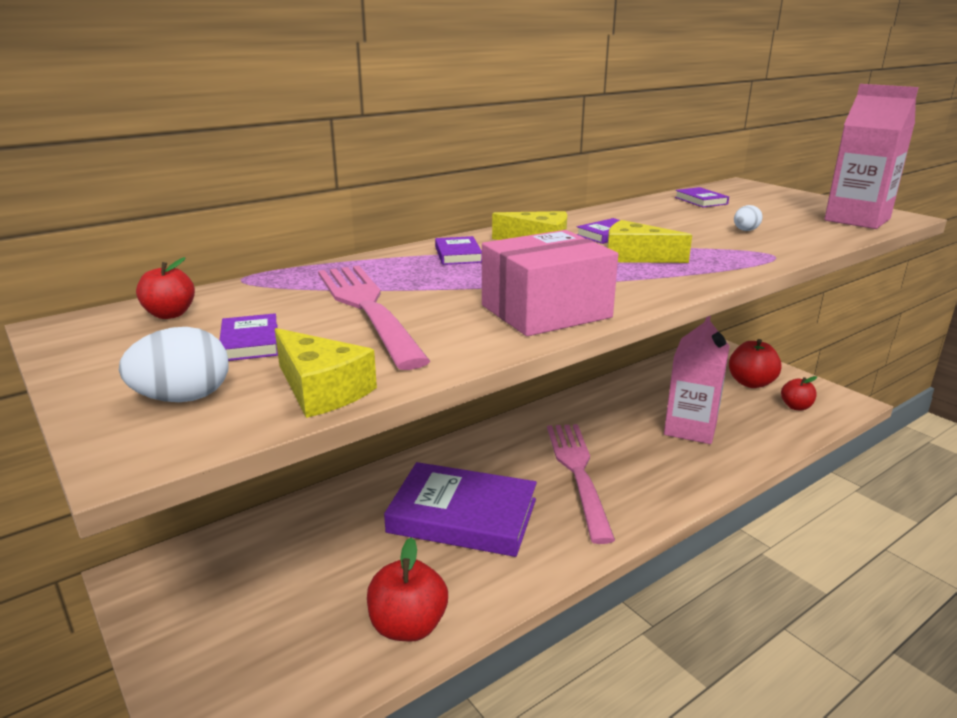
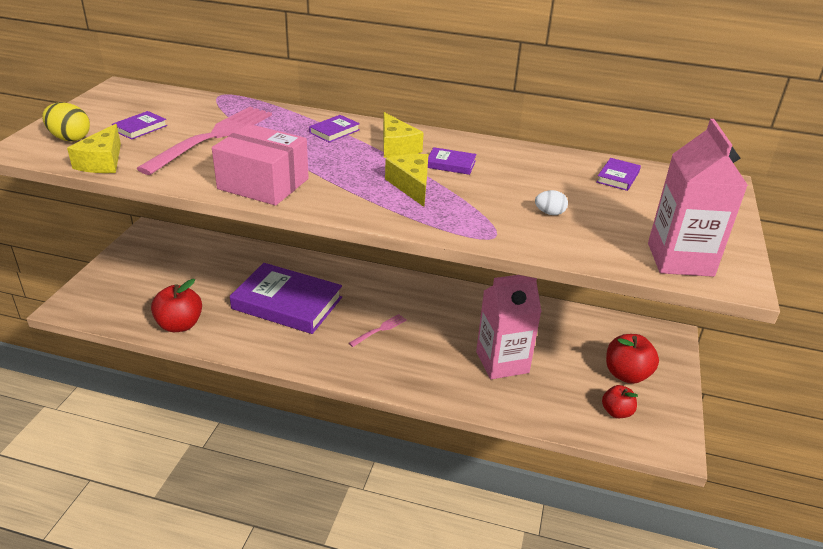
camera: 50 degrees right, 10 degrees up
(170, 314) = (155, 99): red apple -> none
(183, 398) = (70, 138): white egg -> yellow egg
(463, 516) = (287, 303): purple book -> purple book turned 45 degrees counterclockwise
(578, 473) = (379, 330): pink fork -> pink fork, size x0.44

